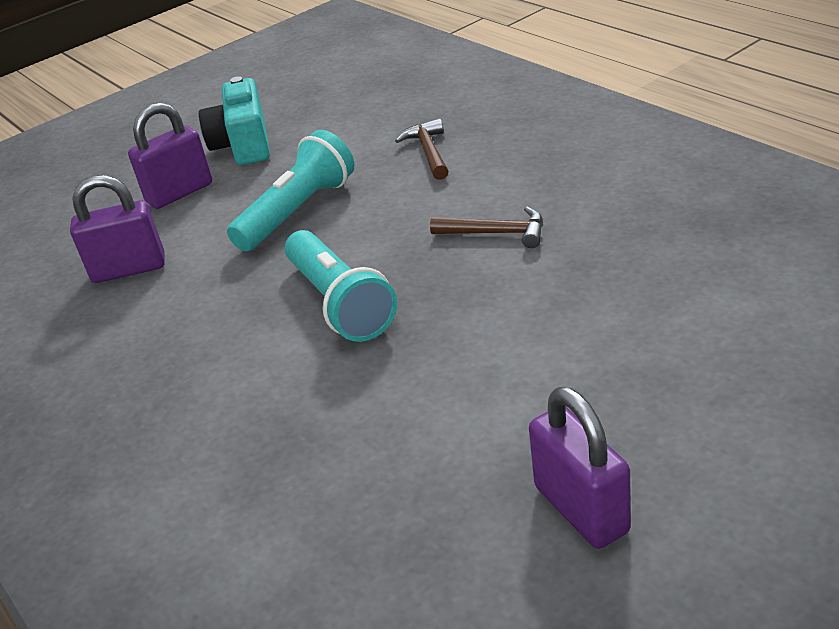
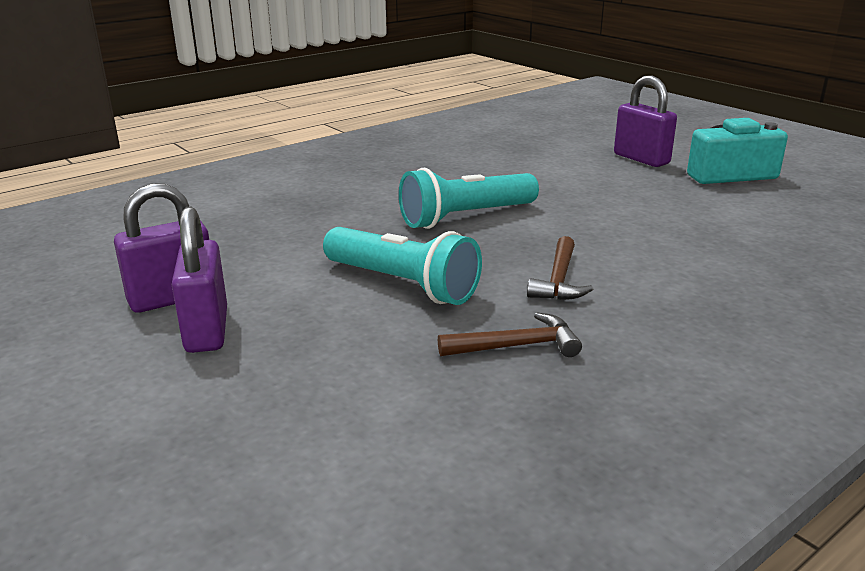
camera: 85 degrees right, 10 degrees down
(129, 269) = (532, 153): purple padlock -> purple padlock (206, 330)
(298, 212) = (608, 199): turquoise flashlight -> turquoise flashlight (402, 284)
(428, 152) = (726, 250): brown hammer -> brown hammer (516, 346)

